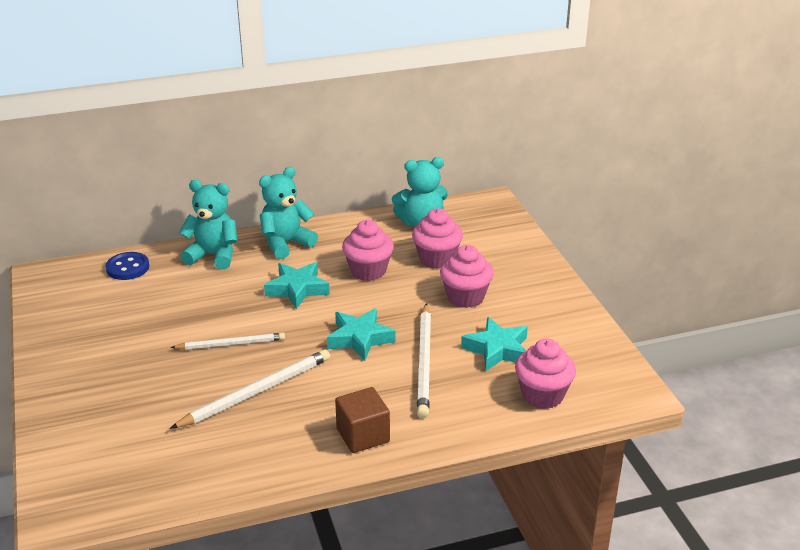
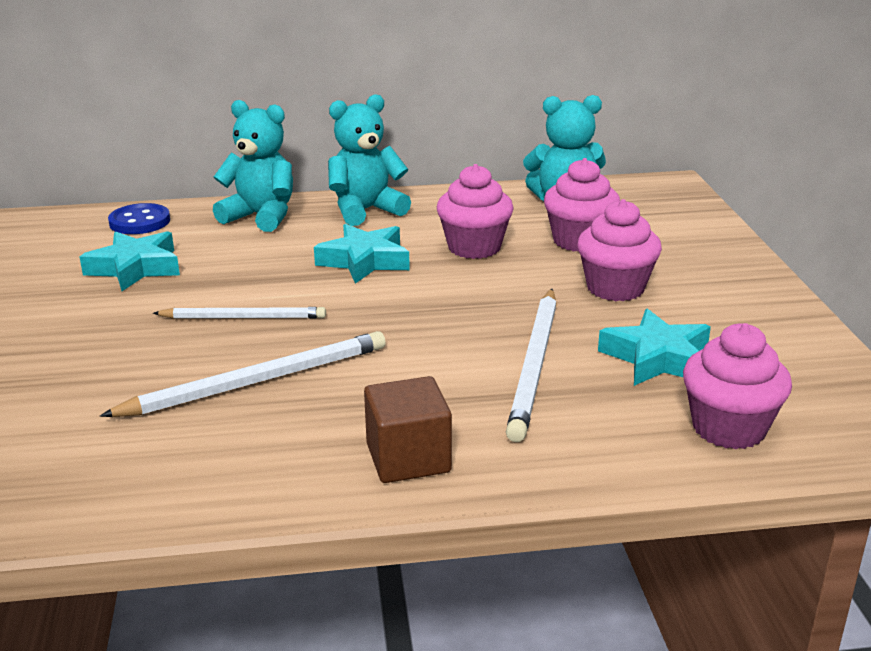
camera: 10 degrees right, 5 degrees down
(360, 339) = (440, 326): turquoise star -> turquoise star (135, 268)

